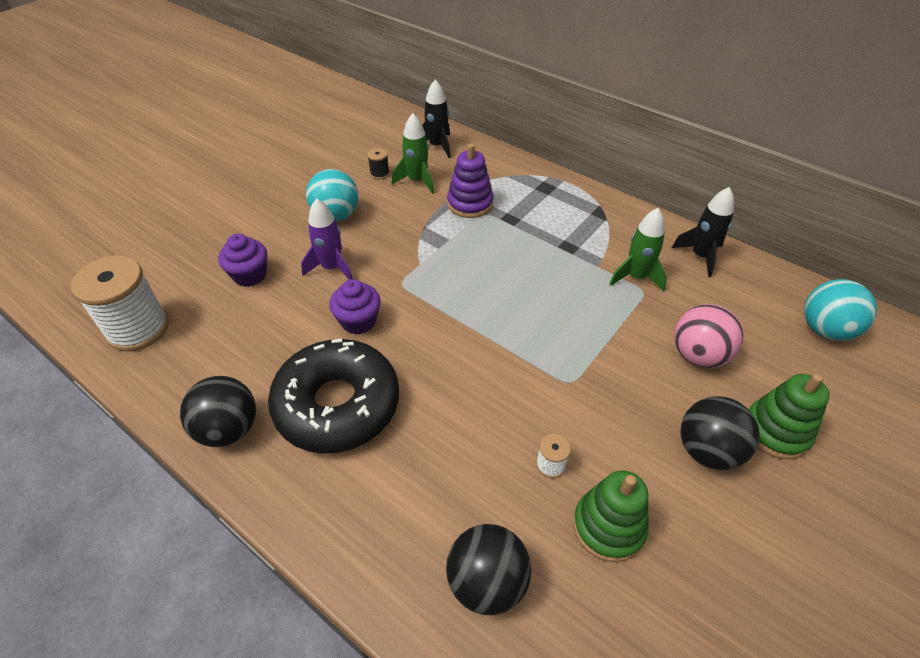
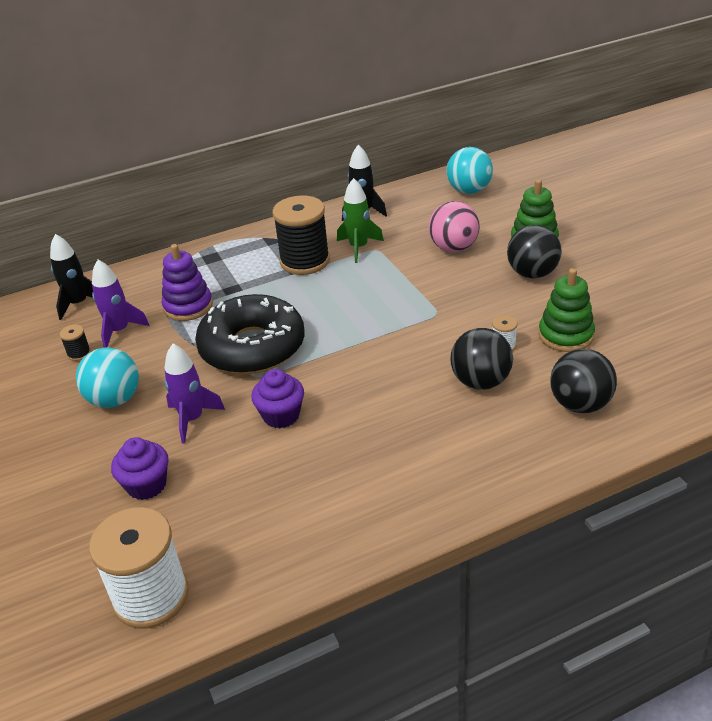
camera: 60 degrees left, 10 degrees down
(229, 429) = (350, 532): black ball -> black ball (480, 382)
(337, 405) = (371, 450): black donut -> black donut (252, 347)
(417, 181) = (119, 331): green rocket -> purple rocket
(584, 248) = (305, 261): none -> black spool

